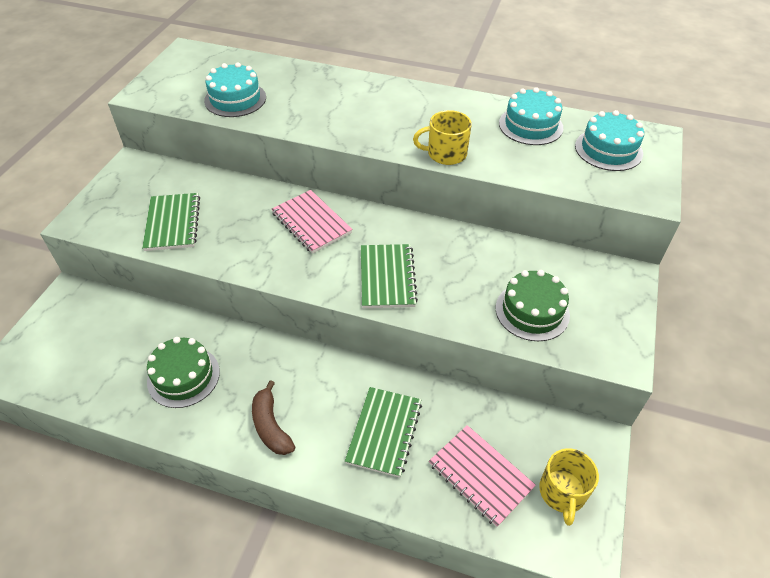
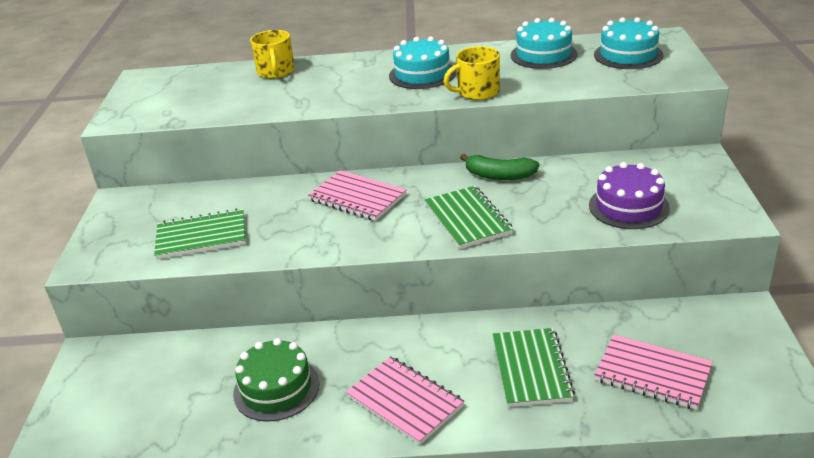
camera: 15 degrees left, 15 degrees down
(173, 223) = (201, 236): green notebook -> green notebook turned 75 degrees counterclockwise
(235, 99) = (226, 101): turquoise cake -> turquoise cake (422, 74)
(271, 426) = (405, 401): brown banana -> pink notebook
(440, 237) = (499, 175): none -> green banana
(532, 311) = (628, 206): green cake -> purple cake
(562, 492) = (740, 362): yellow mug -> yellow mug (276, 72)

